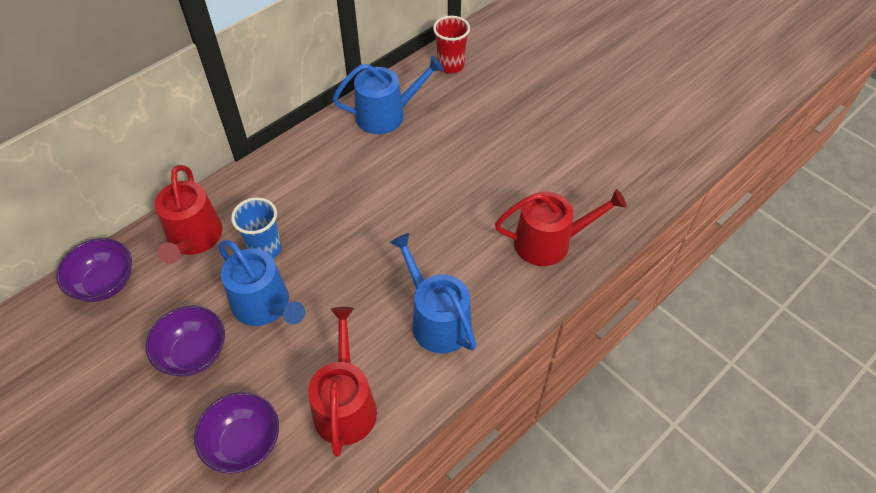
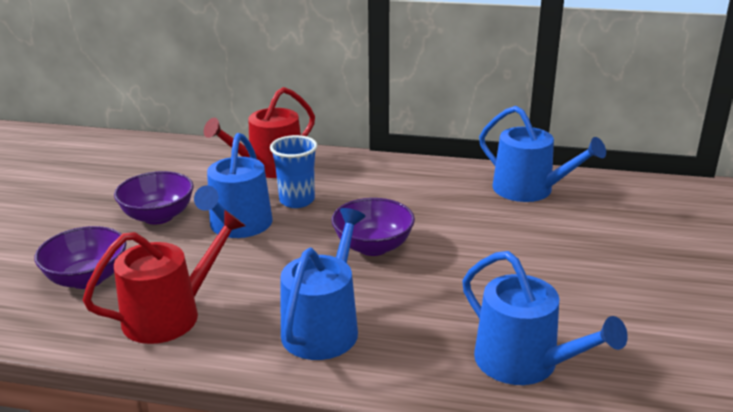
camera: 55 degrees right, 25 degrees down
(105, 283) = (189, 154): purple bowl -> purple bowl (373, 246)
(450, 65) = (651, 195): red cup -> none
(549, 242) = (524, 363): red watering can -> blue watering can

